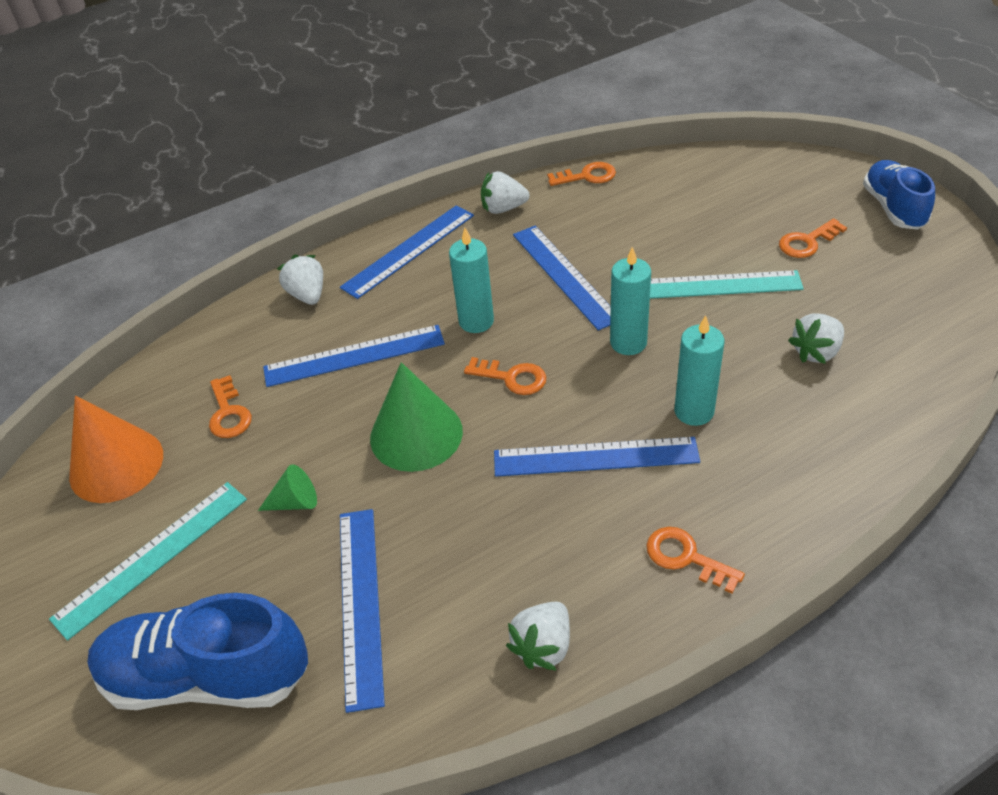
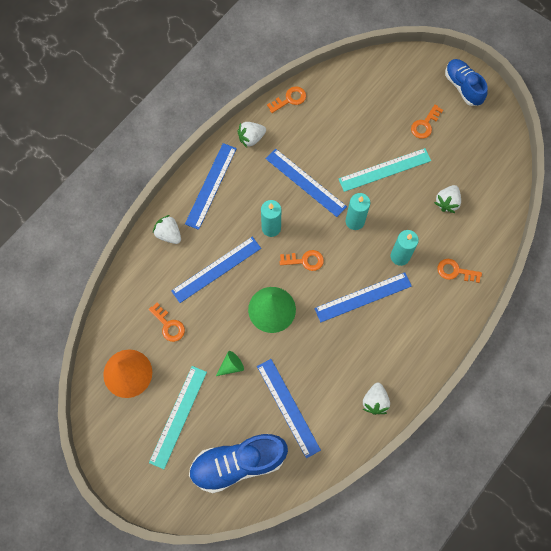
camera: 25 degrees left, 25 degrees up
(686, 557) = (420, 339): orange key -> orange key (455, 271)

